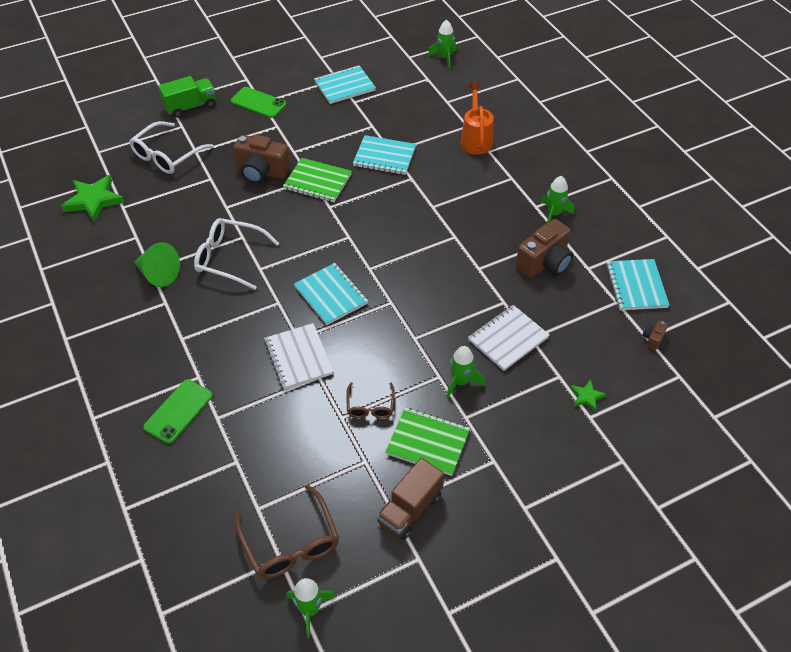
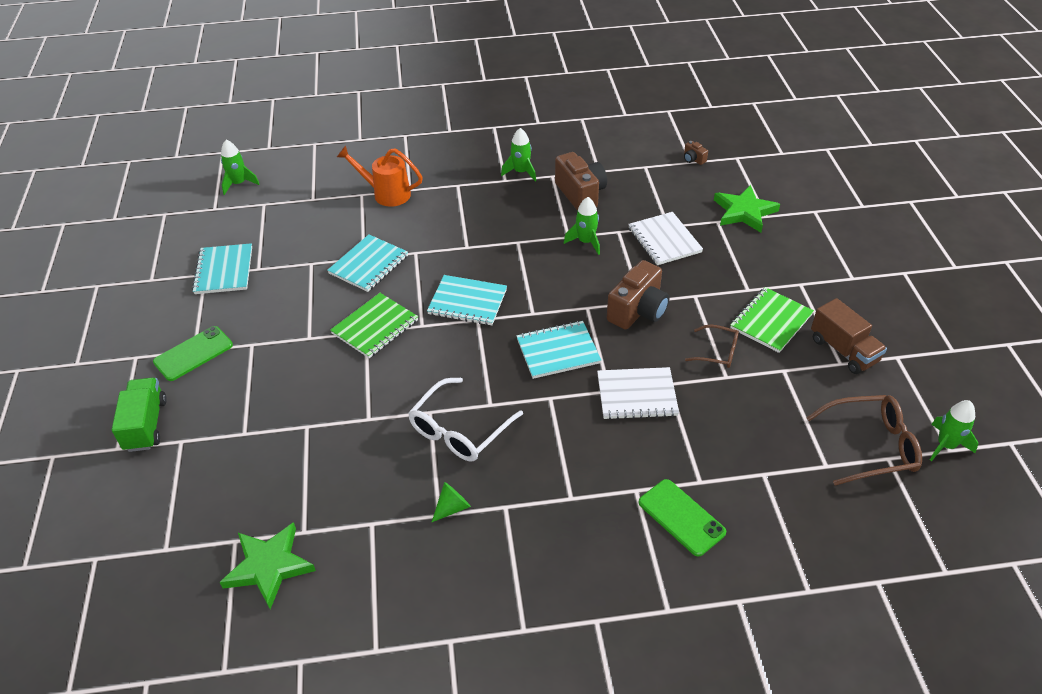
camera: 70 degrees left, 5 degrees down
(158, 274) = (452, 507): green cone -> green cone, size x0.60
(167, 155) = (230, 465): white glasses -> none
(262, 172) = (326, 373): brown camera -> brown camera (638, 311)
(460, 382) = (706, 283): green rocket -> green rocket (586, 242)
(586, 397) = (744, 212): green star -> green star, size x1.99
(636, 286) = (631, 151): turquoise notebook -> turquoise notebook (467, 302)

